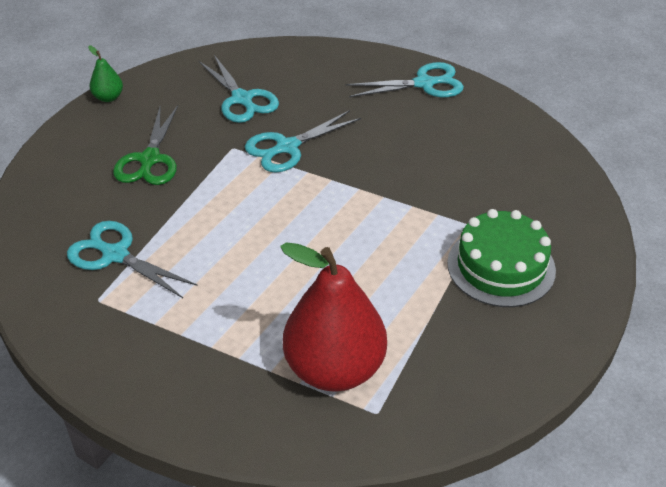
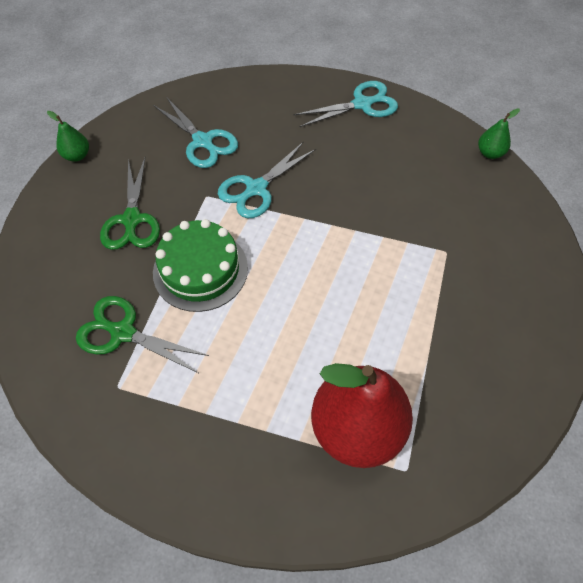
camera: 10 degrees left, 15 degrees up
(115, 255) = (123, 332): turquoise scissors -> green scissors
(501, 266) = (476, 290): green cake -> green cake (200, 270)
(555, 144) = (490, 153): none -> green pear

